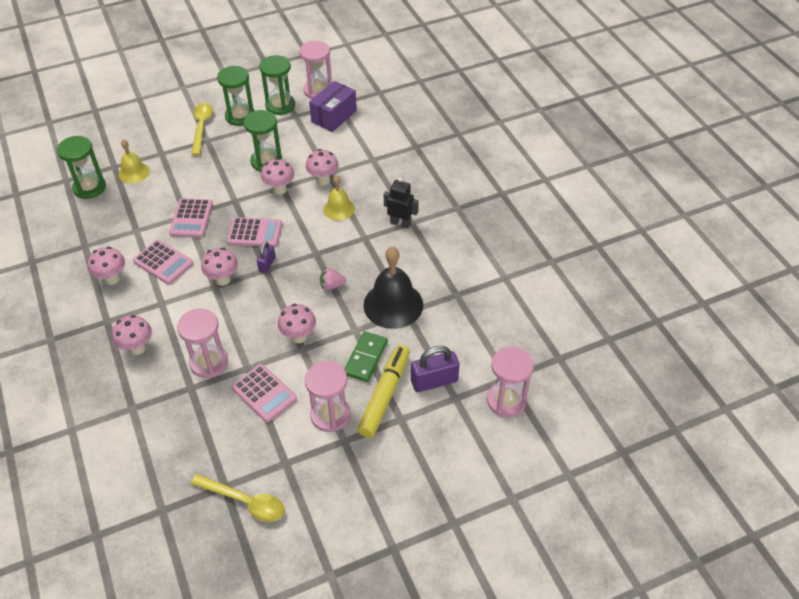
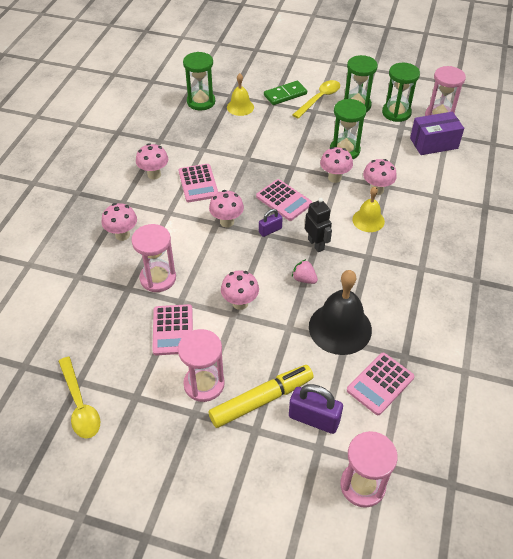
camera: 40 degrees right, 0 degrees up
(191, 218) = (248, 162): pink calculator -> pink calculator (380, 384)
(366, 358) = (275, 357): green domino -> green domino (285, 95)
(400, 223) = (410, 263): black robot -> black robot (316, 244)

